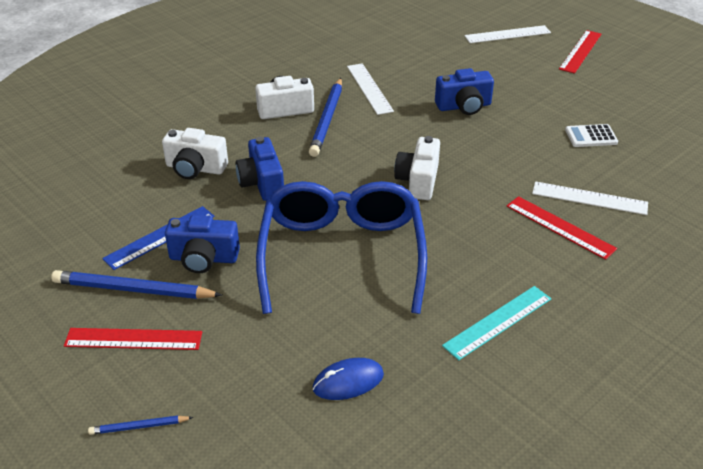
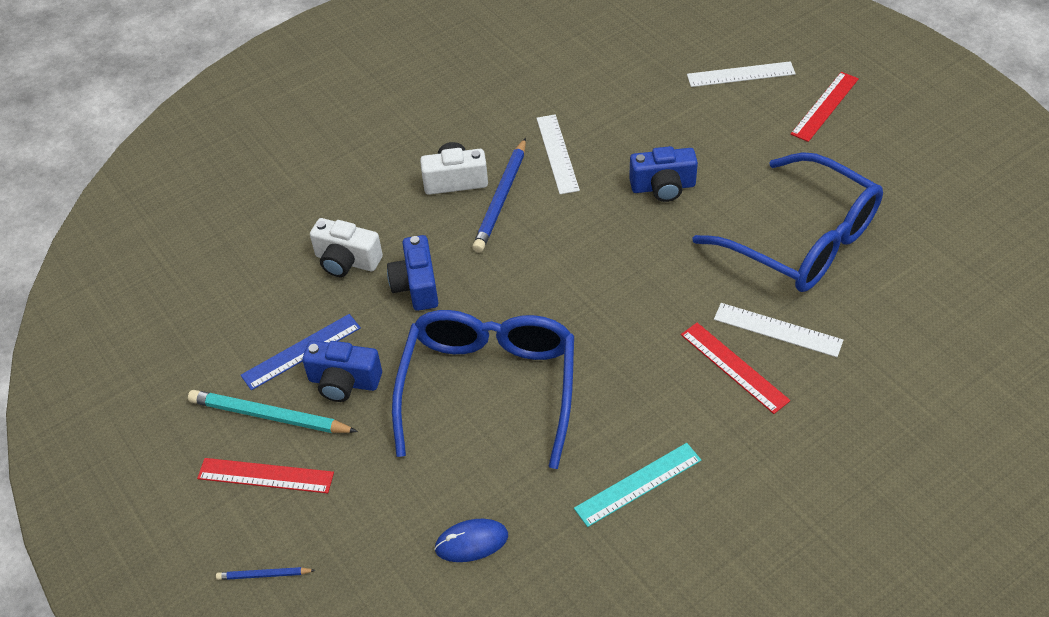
camera: 10 degrees right, 10 degrees up
(133, 290) = (269, 416): blue pencil -> turquoise pencil
(418, 181) = (589, 293): white camera -> none
(591, 136) = (803, 240): white calculator -> blue glasses

